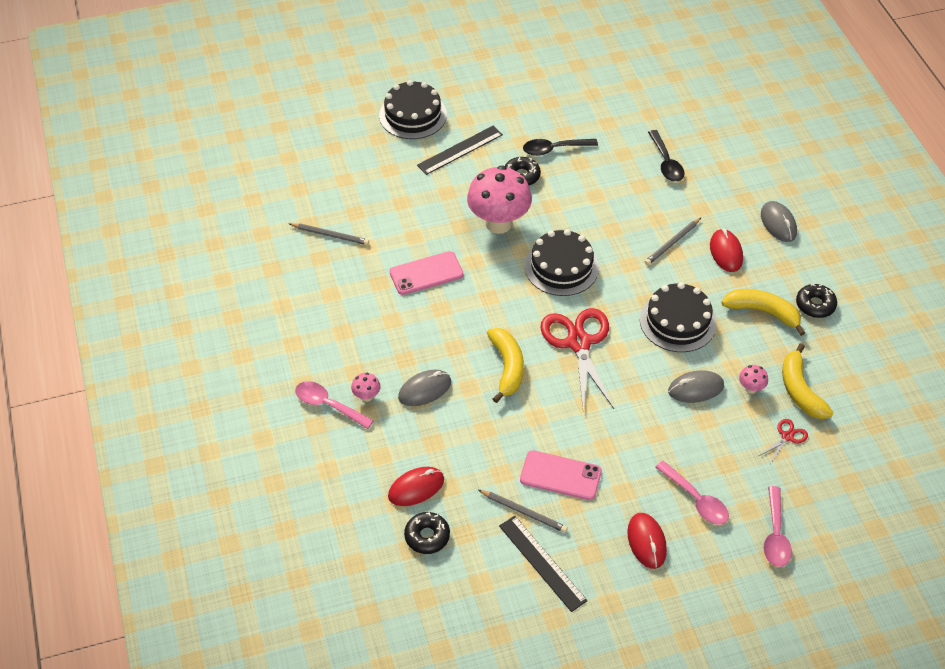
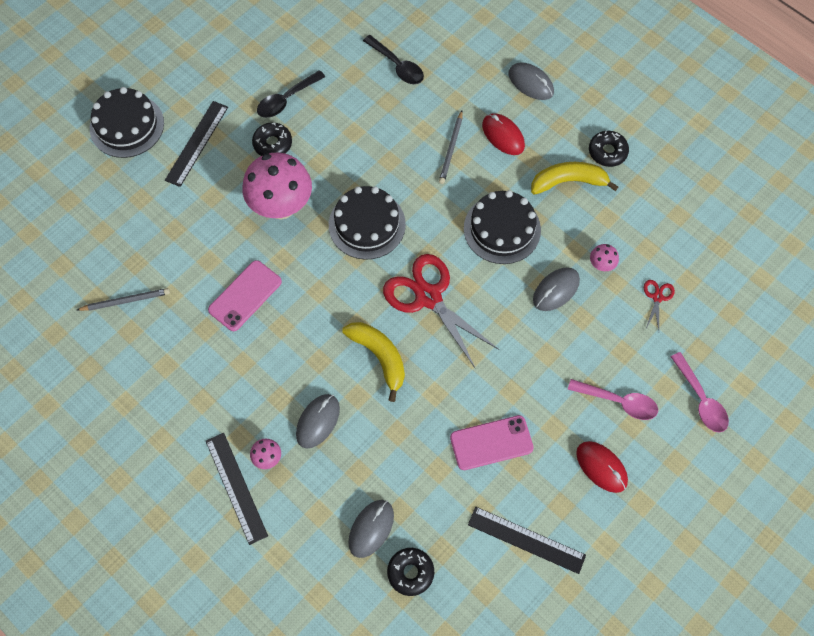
camera: 30 degrees left, 15 degrees up
(328, 405) = (236, 487): pink spoon -> black ruler
(416, 488) = (371, 528): red mouse -> grey mouse
(524, 512) = (481, 498): grey pencil -> none
(800, 390) = (642, 245): yellow banana -> none

